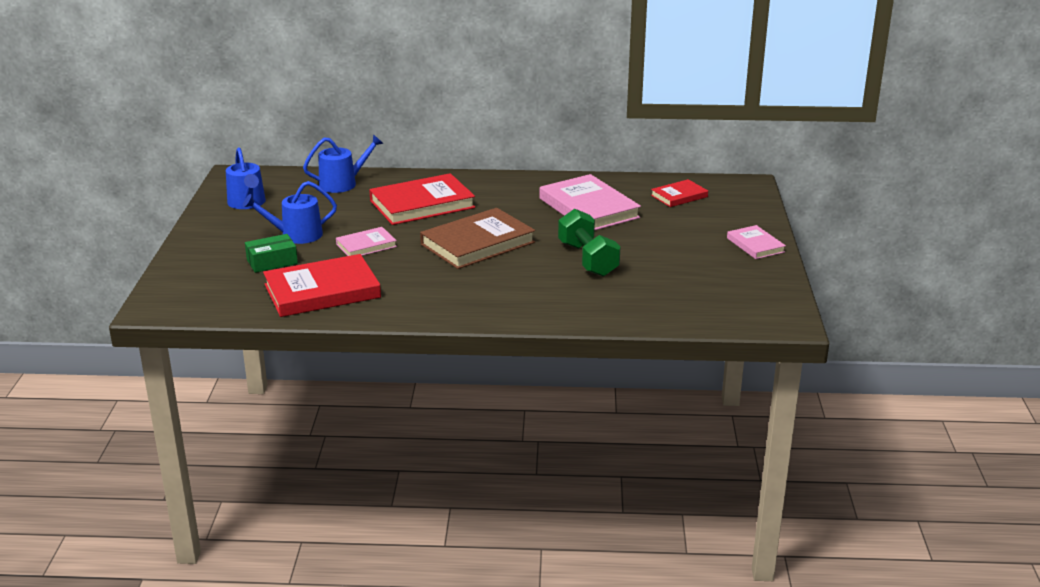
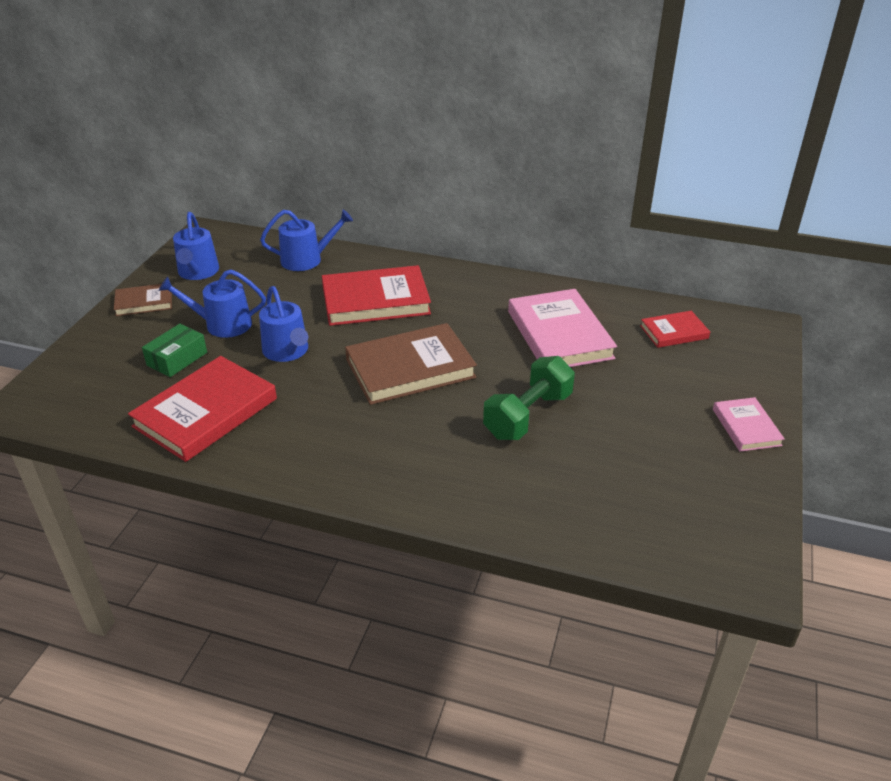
camera: 15 degrees right, 10 degrees up
(212, 229) = (144, 302): none -> brown book
(272, 262) = (177, 359): green box -> green box turned 45 degrees counterclockwise
(322, 291) = (205, 412): red book -> red book turned 45 degrees counterclockwise
(366, 245) = (287, 351): pink book -> blue watering can
(588, 259) = (528, 416): green dumbbell -> green dumbbell turned 45 degrees clockwise

